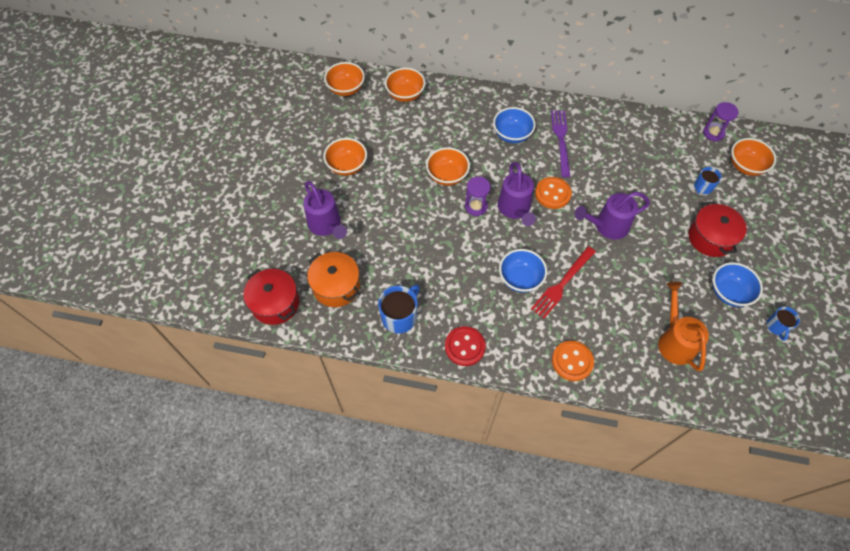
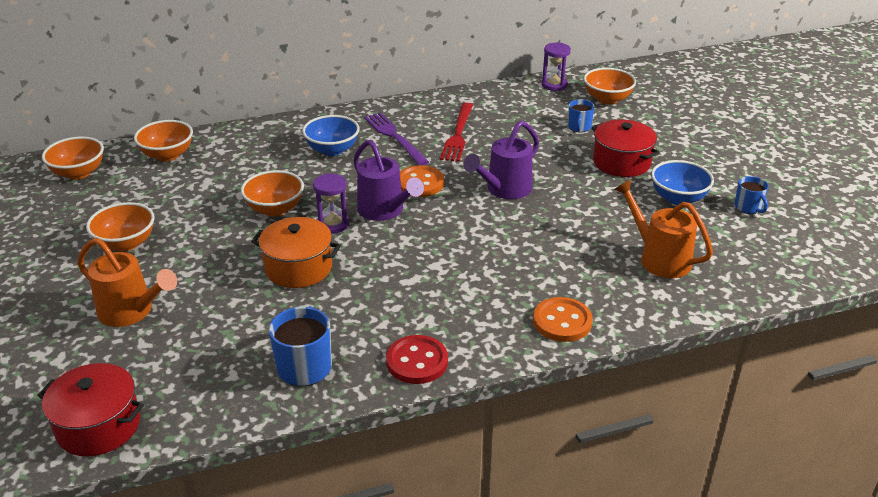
camera: 30 degrees left, 25 degrees down
(326, 226) = (132, 312): purple watering can -> orange watering can
(336, 286) = (187, 370): orange pot -> orange pot (298, 268)
(520, 279) = (439, 270): blue bowl -> none
(562, 283) = (493, 256): red fork -> red fork (458, 134)

